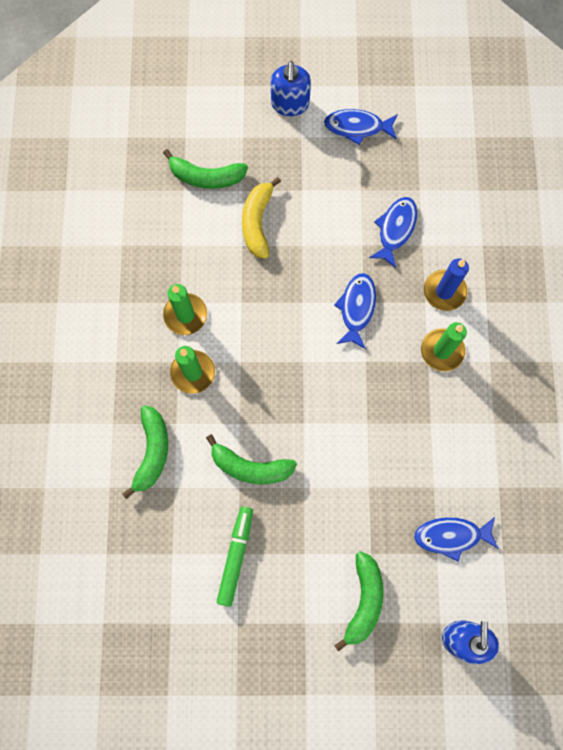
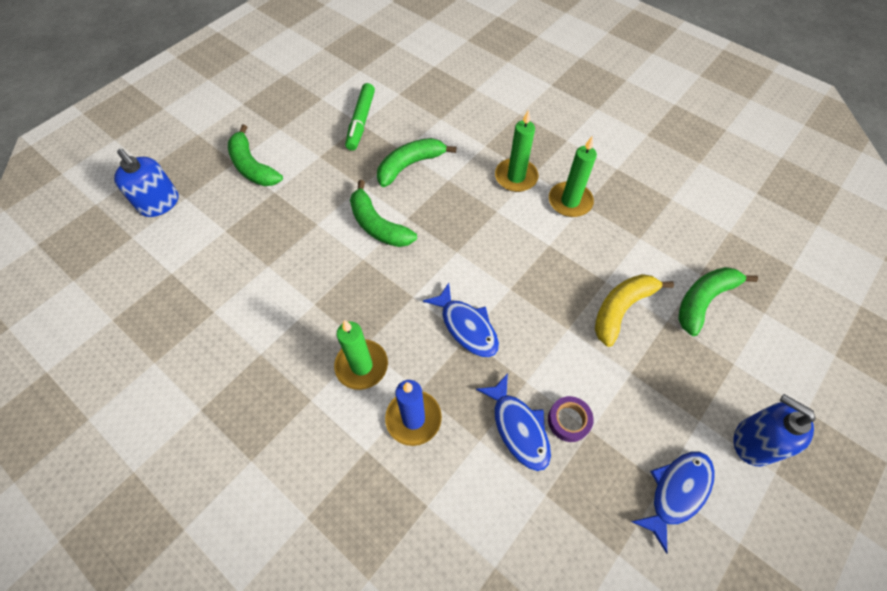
camera: 130 degrees right, 15 degrees down
(152, 452) = (477, 121): green banana -> green banana (378, 225)
(236, 556) = (361, 121): green marker -> green marker turned 45 degrees clockwise
(257, 222) = (621, 309): yellow banana -> yellow banana turned 90 degrees counterclockwise
(365, 205) = (568, 420): none -> purple tape
(451, 536) = (224, 249): blue fish -> none

